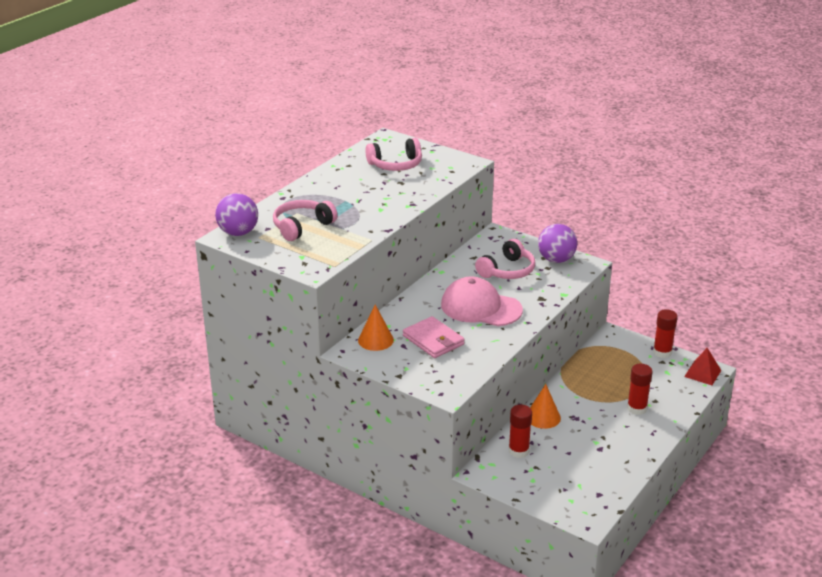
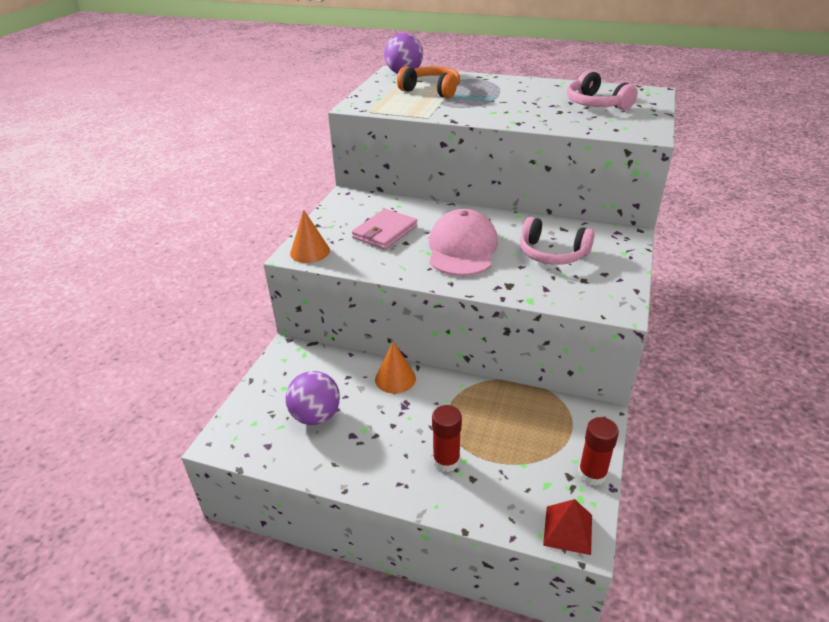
camera: 75 degrees right, 5 degrees up
(302, 226) = (432, 90): pink headphones -> orange headphones
(375, 340) = (371, 204): orange cone -> orange cone (310, 252)
(518, 451) = (330, 369): red glue stick -> none
(556, 260) = (608, 283): purple ball -> purple ball (316, 416)

